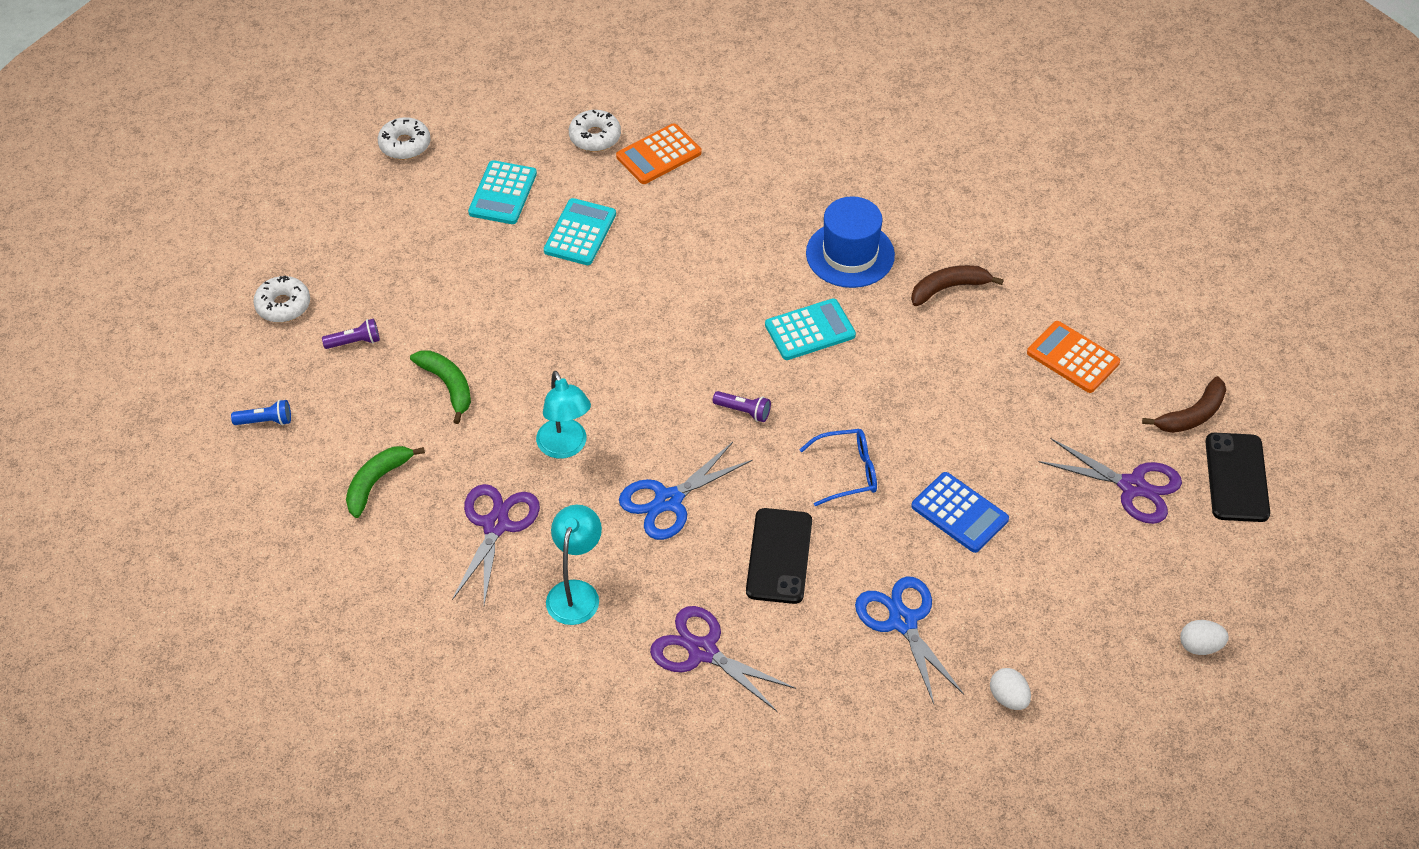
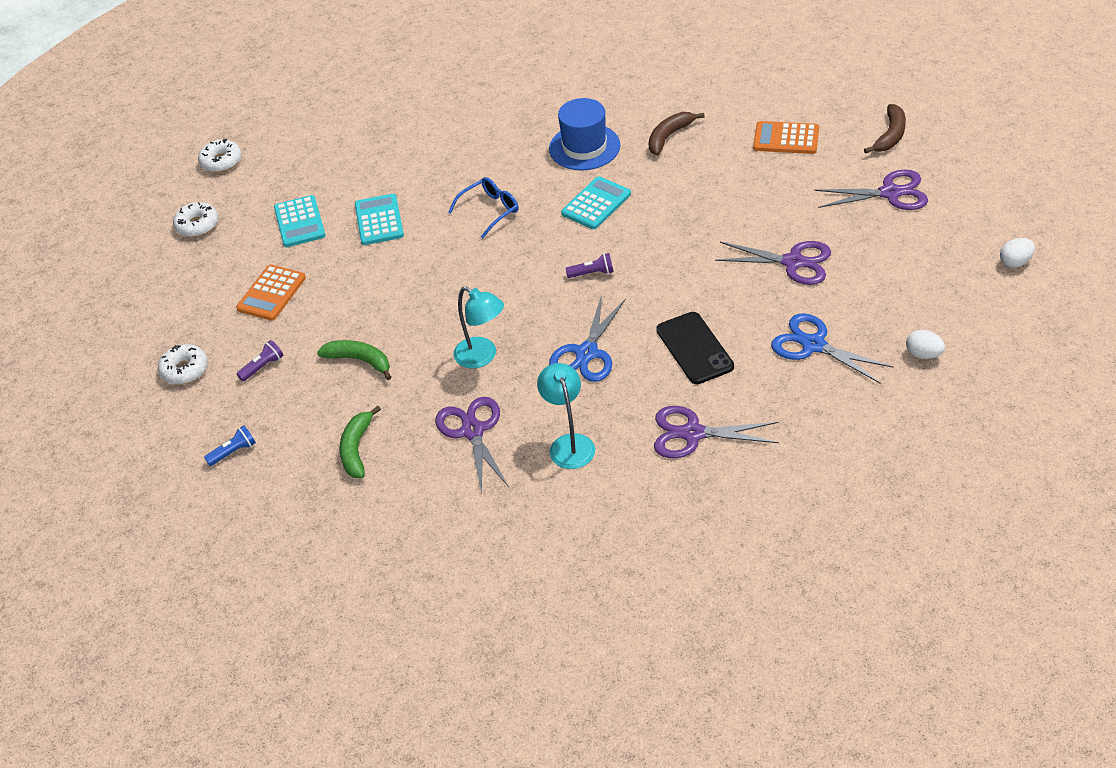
camera: 25 degrees left, 5 degrees down
(595, 137) = (340, 158): white donut -> white donut (221, 161)
(659, 155) = (397, 148): orange calculator -> orange calculator (271, 293)
(847, 472) = (696, 275): blue glasses -> blue glasses (490, 210)
(959, 513) = (793, 262): blue calculator -> purple scissors
(1237, 478) = (950, 157): black phone -> none

